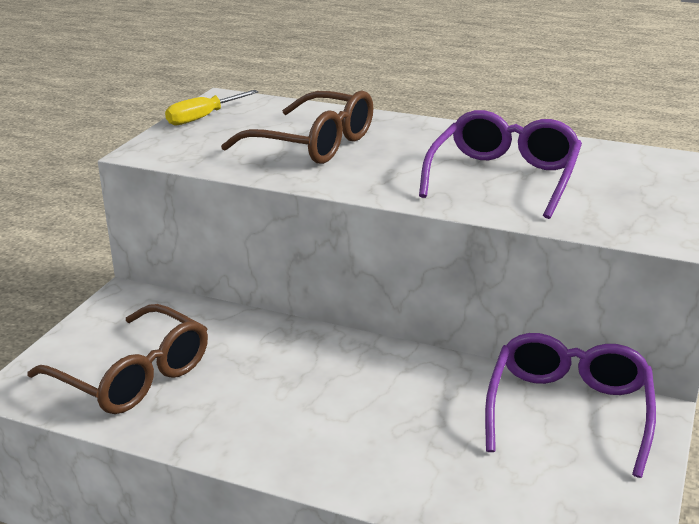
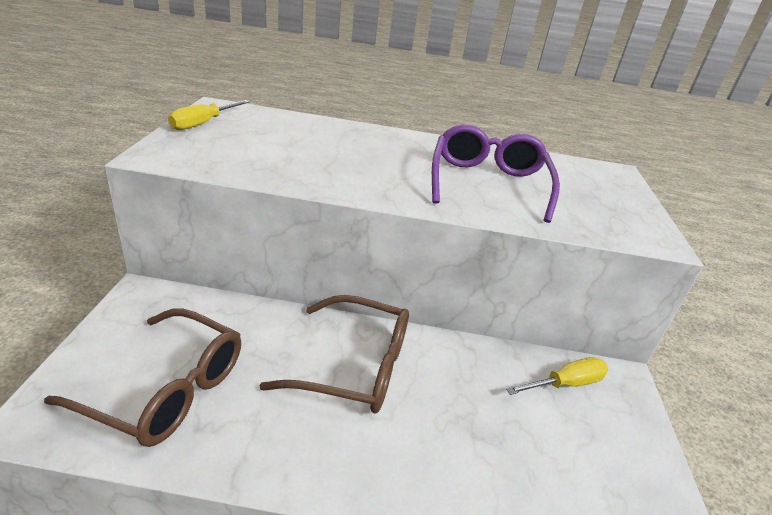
camera: 20 degrees left, 5 degrees up
(314, 144) = (315, 150): brown glasses -> brown glasses (355, 366)
(568, 411) = (565, 384): purple glasses -> yellow screwdriver

